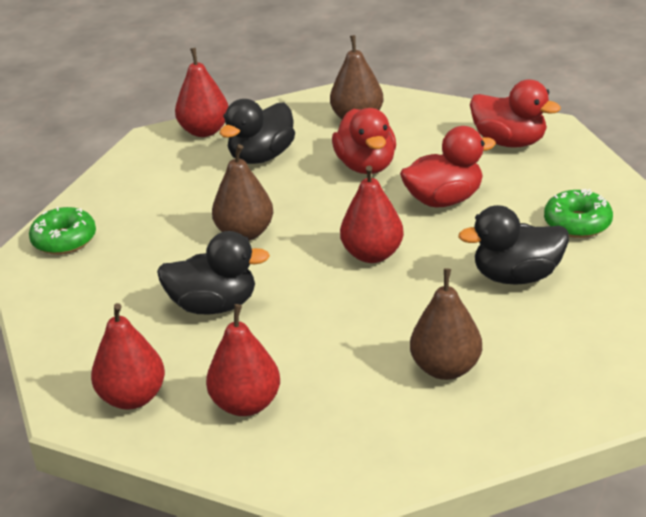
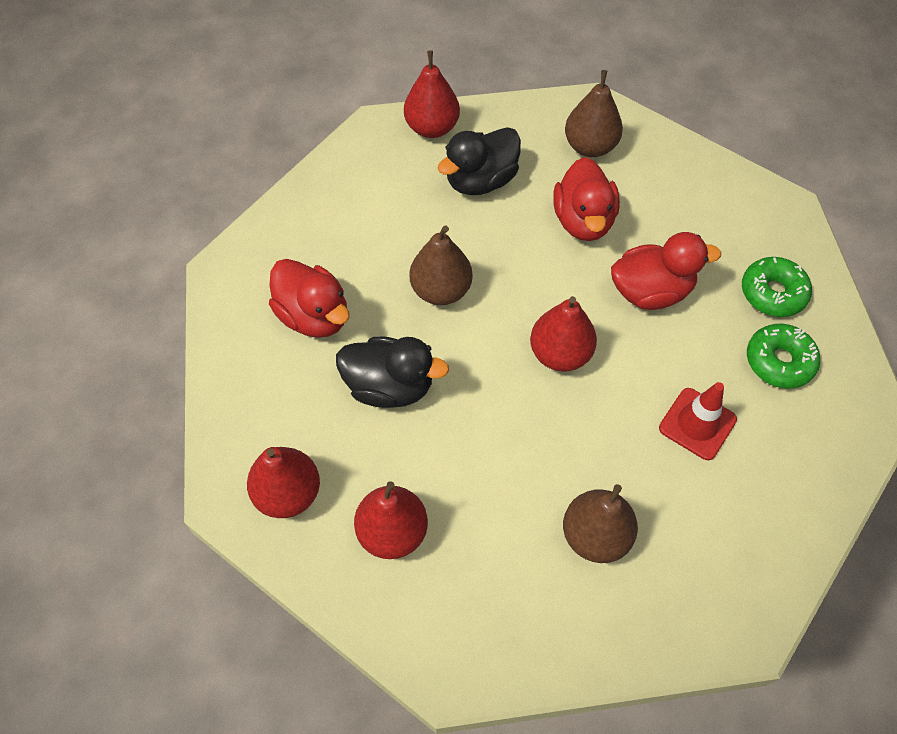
camera: 10 degrees right, 25 degrees up
(64, 240) = (265, 255): green donut -> green donut (772, 293)
(509, 142) = (739, 220): red duck -> red duck (314, 316)
(516, 276) = (697, 424): black duck -> red traffic cone

